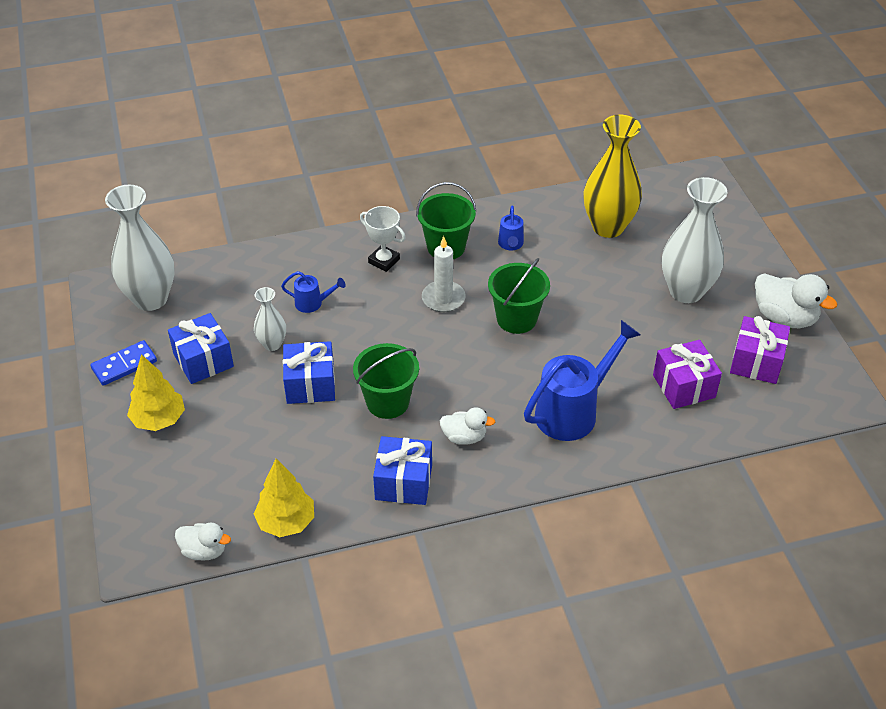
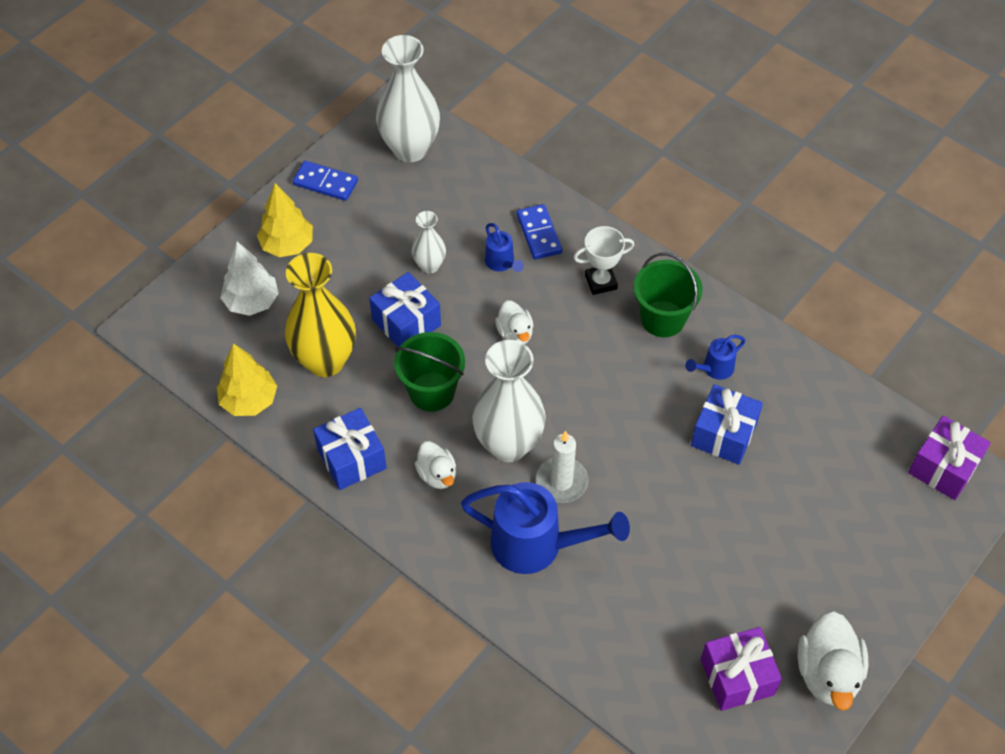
camera: 55 degrees right, 10 degrees up
(190, 471) = (252, 302): none -> white tree
(203, 360) = (372, 231): blue gift -> blue gift (723, 434)
(204, 551) = (183, 364): white duck -> white duck (515, 333)
(308, 270) = (538, 234): none -> blue domino
(384, 261) = (600, 282): white trophy -> white trophy turned 75 degrees clockwise
(443, 298) = (593, 357): white candle -> white candle (561, 482)
(516, 319) = (617, 432): green bucket -> none
(608, 227) = (818, 438): yellow vase -> yellow vase (325, 361)
(684, 386) = (647, 625): purple gift -> purple gift (943, 468)
(686, 291) = (785, 559): white vase -> white vase (508, 445)

